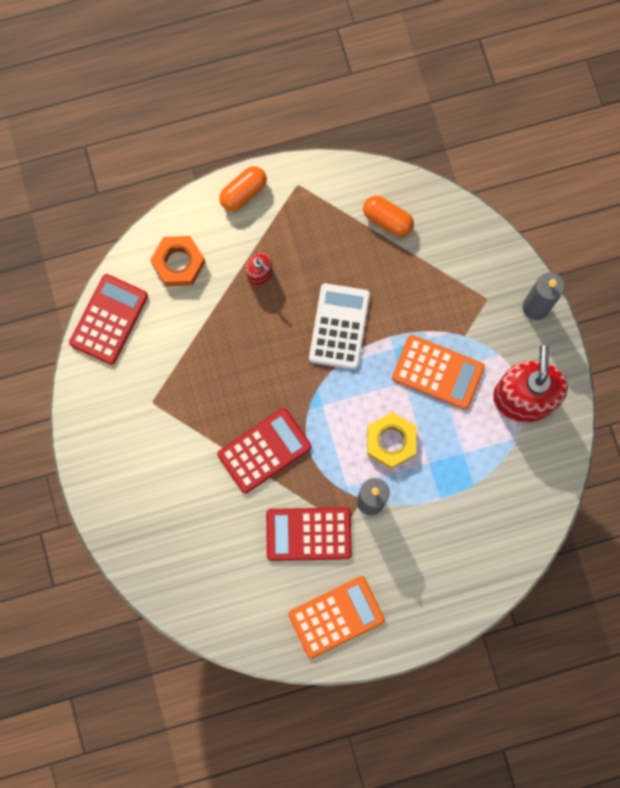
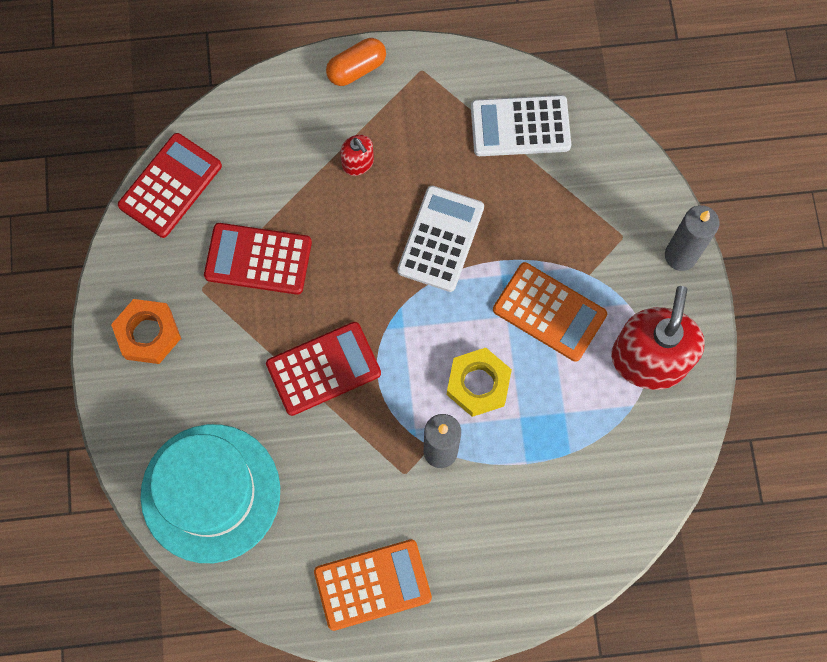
camera: 10 degrees right, 5 degrees down
(178, 263) = (265, 135): orange nut -> orange nut (148, 334)
(193, 567) = (210, 493): none -> turquoise hat
(308, 534) = (358, 478): red calculator -> red calculator (258, 259)
(387, 220) = (520, 126): orange capsule -> white calculator

